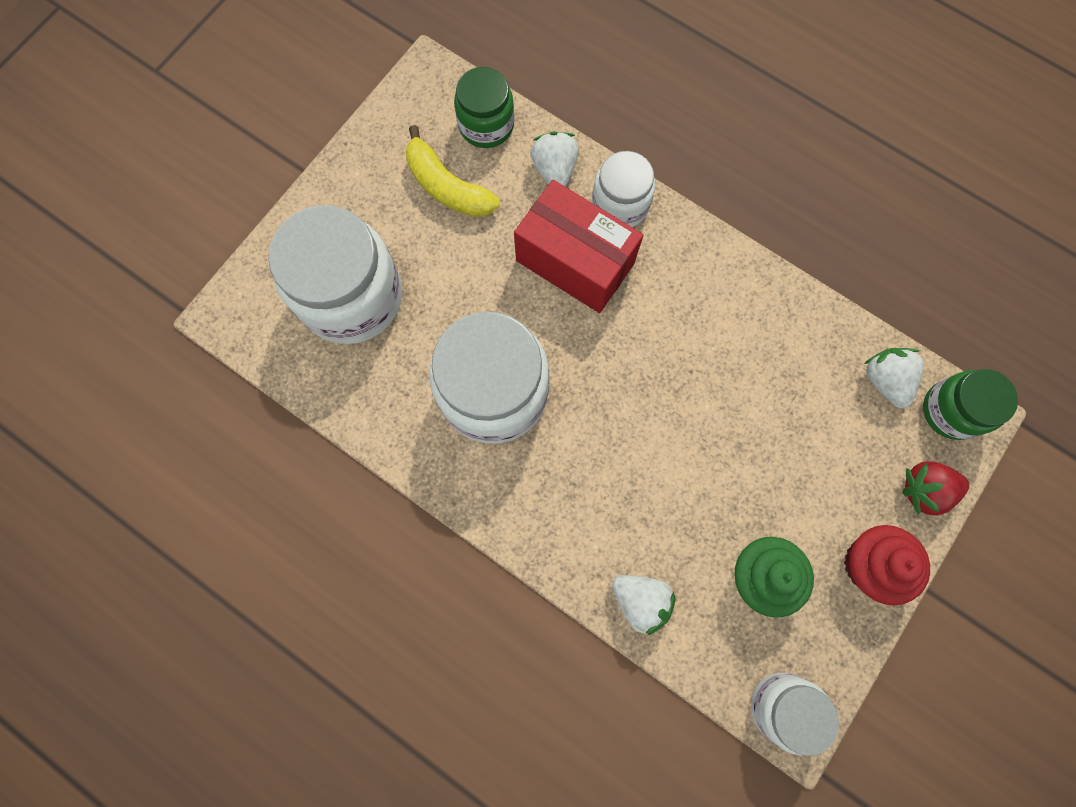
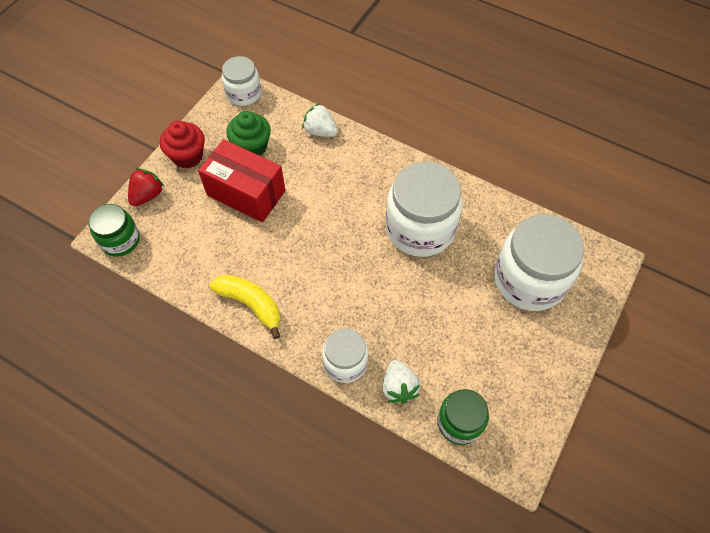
camera: 175 degrees right, 15 degrees down
(447, 187) = (480, 366): yellow banana -> yellow banana (251, 304)
(575, 262) = (375, 316): red box -> red box (246, 193)
(884, 380) = (161, 255): white strawberry -> none
(924, 489) = (147, 195): red strawberry -> red strawberry turned 45 degrees counterclockwise

